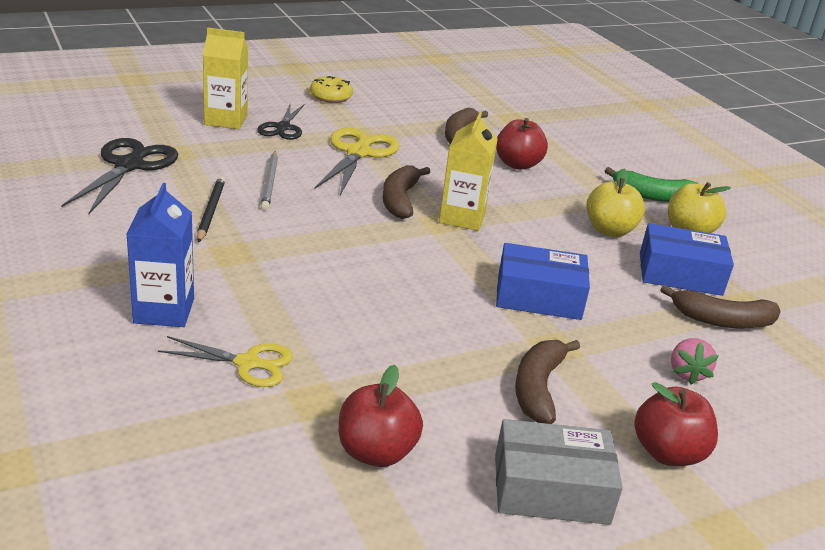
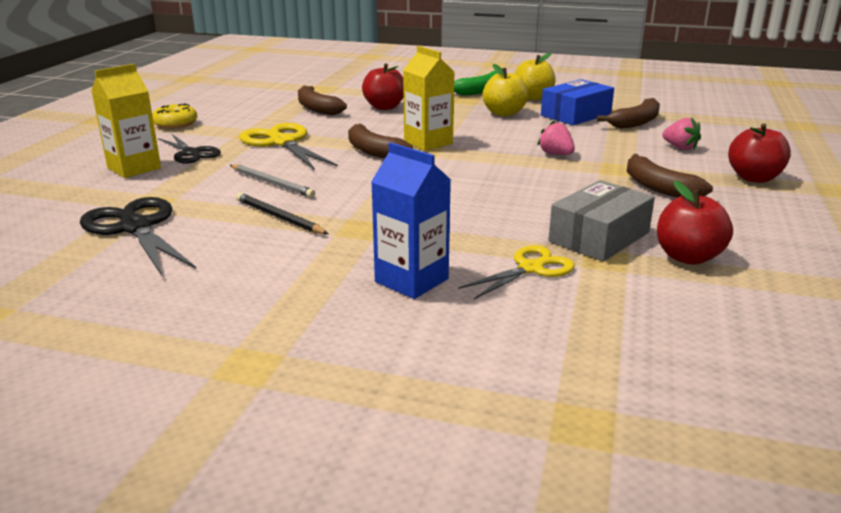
camera: 45 degrees left, 5 degrees down
(538, 296) = (556, 154): blue box -> pink strawberry
(551, 489) = (768, 218): grey box -> grey box (599, 237)

